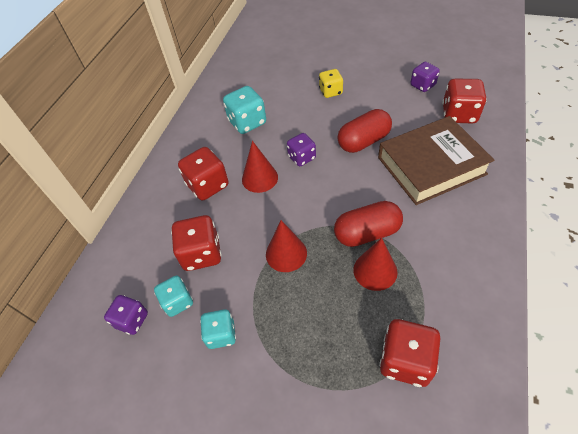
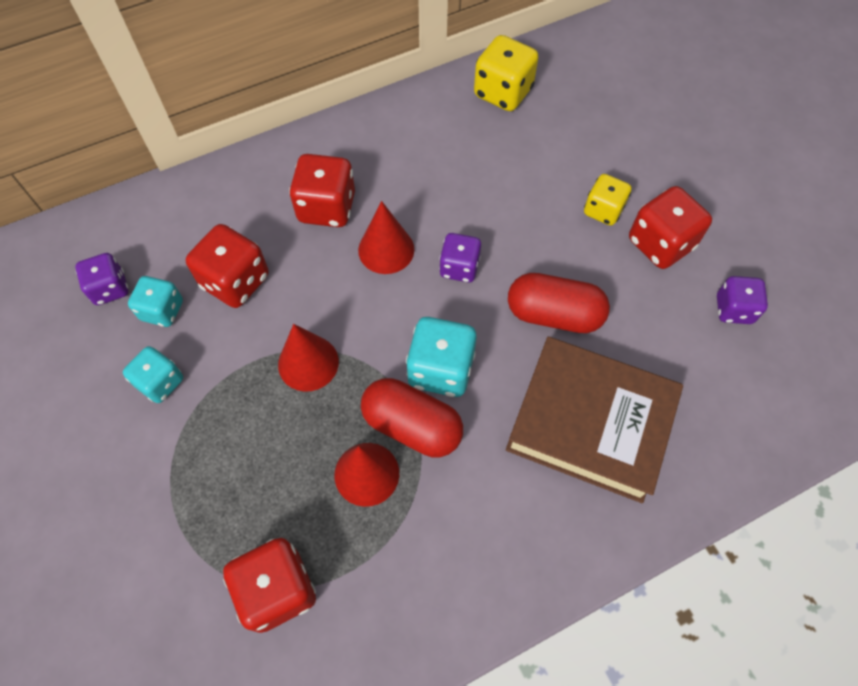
camera: 40 degrees right, 10 degrees up
(231, 83) = (503, 92): none -> yellow dice
(247, 122) = (456, 165): turquoise dice -> turquoise dice (441, 369)
(459, 114) = (723, 394): red dice -> red dice (660, 244)

